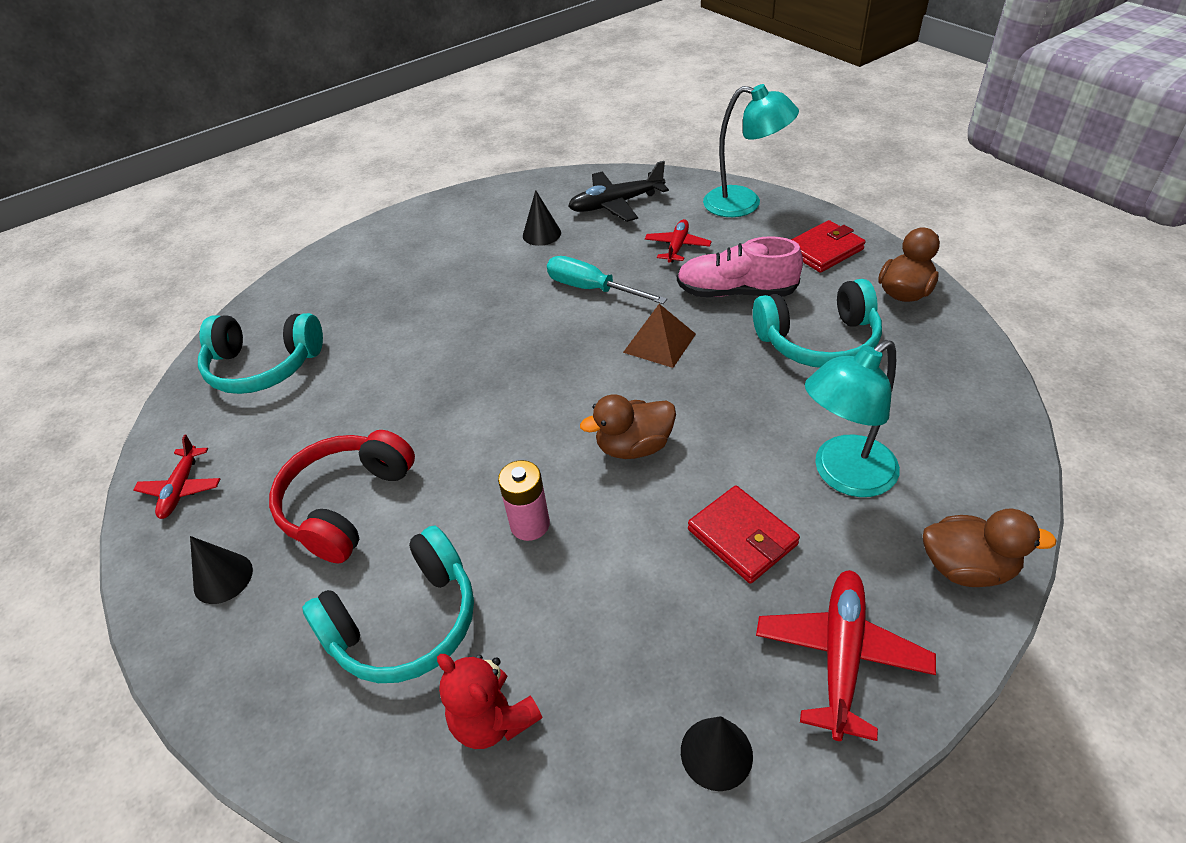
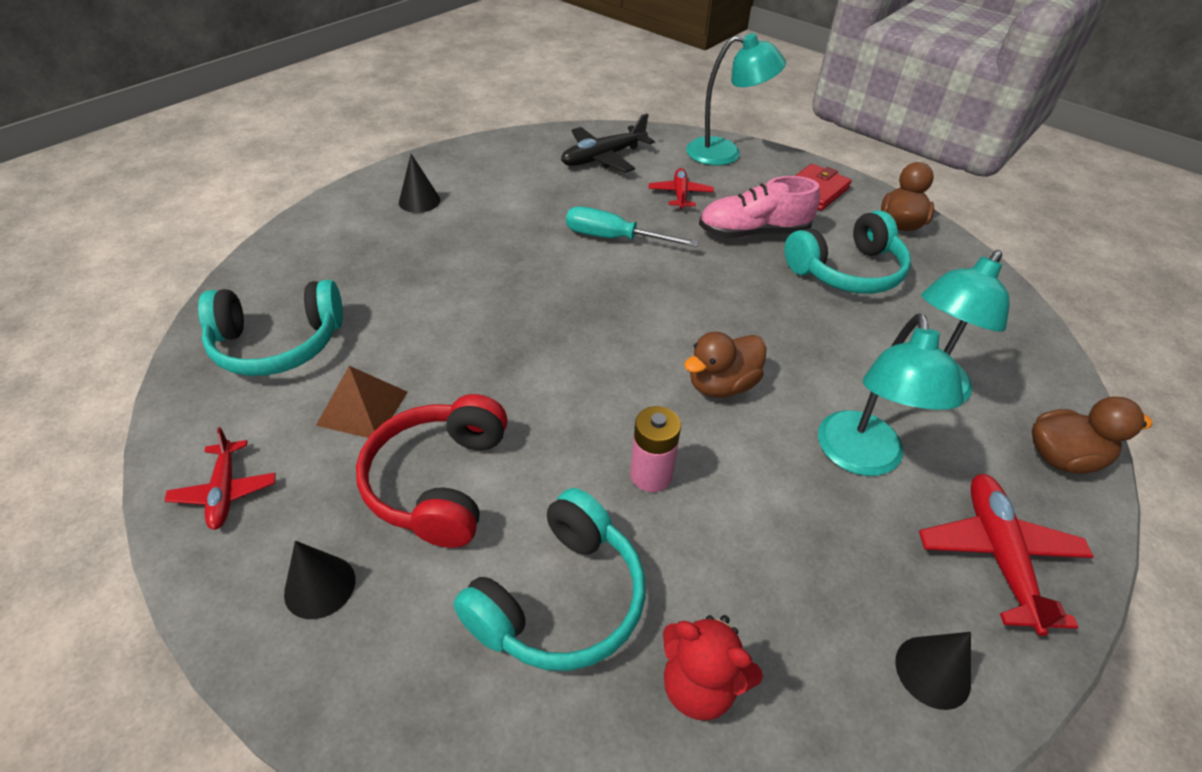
camera: 20 degrees left, 0 degrees up
(541, 234) = (540, 189): black cone -> black cone (419, 201)
(659, 343) = (702, 284): brown pyramid -> brown pyramid (362, 408)
(742, 537) = (861, 458): red wallet -> turquoise lamp

